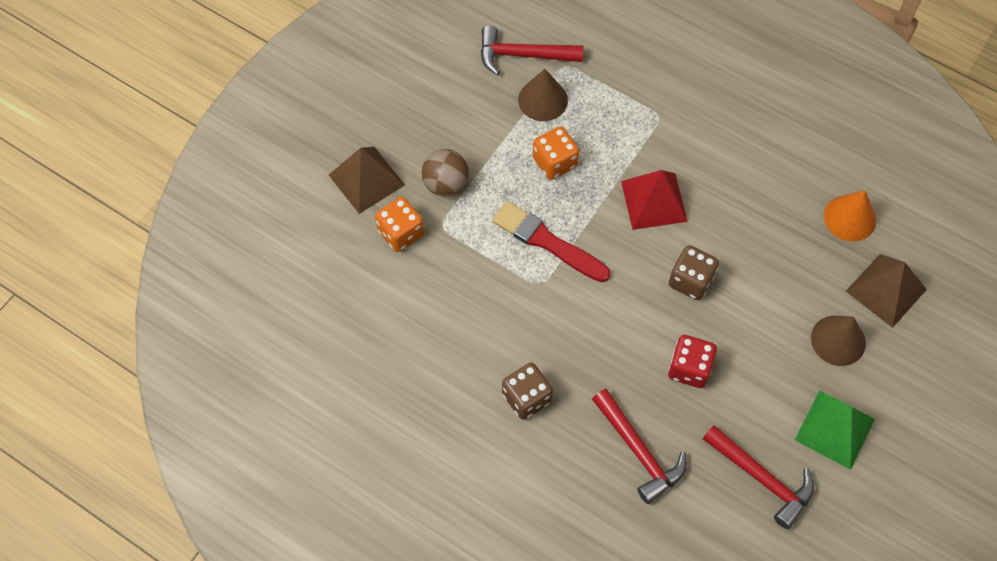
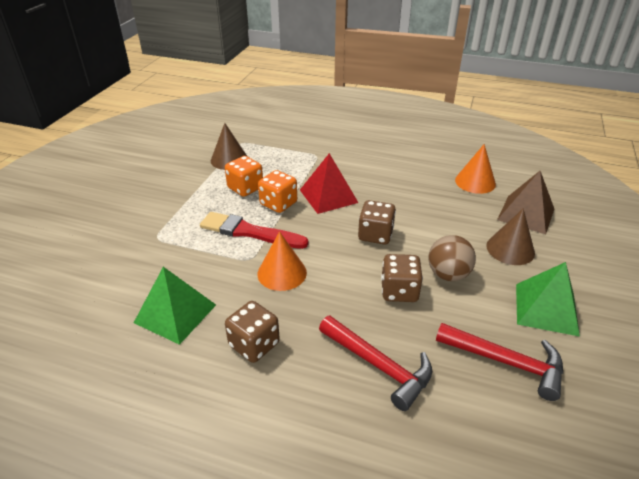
camera: 15 degrees left, 25 degrees down
(366, 179) = (88, 221): brown pyramid -> none
(401, 233) = (119, 248): orange dice -> orange dice (278, 204)
(446, 184) = (158, 213): brown ball -> brown ball (448, 274)
(455, 341) = (175, 313): none -> green pyramid
(522, 55) = (210, 142): red hammer -> none
(571, 313) = (282, 273): none -> orange cone
(689, 368) = (399, 291): red dice -> brown dice

